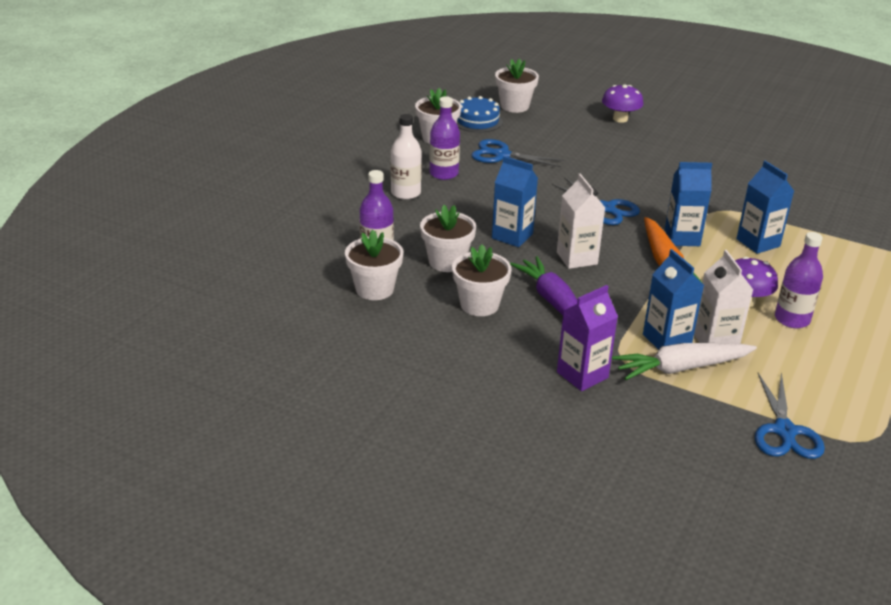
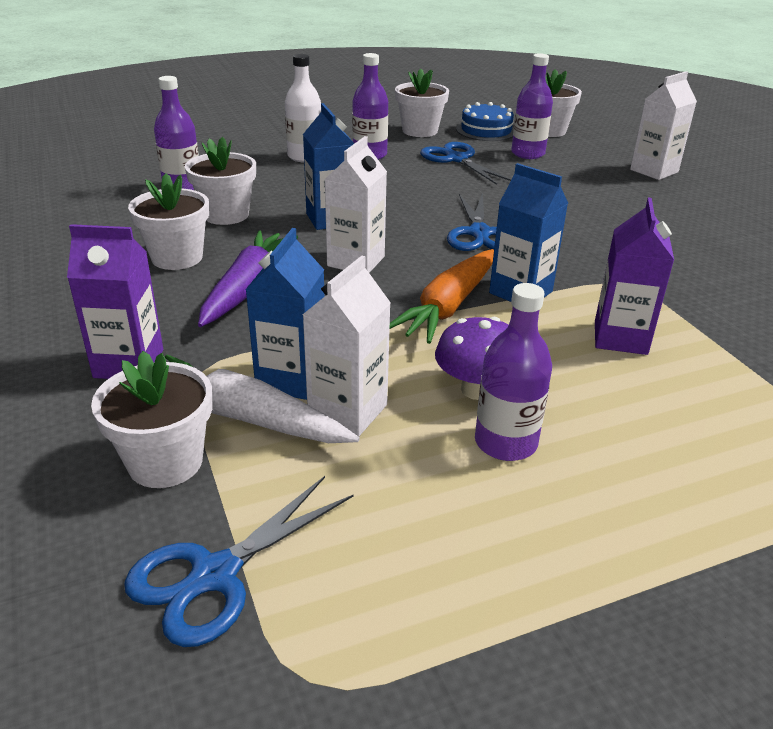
camera: 40 degrees right, 0 degrees up
(374, 289) = (122, 209): white flower pot -> white flower pot (165, 462)
(534, 132) = (528, 154): none -> purple bottle
(620, 119) = (654, 171): purple mushroom -> white carton
(758, 243) = (620, 338): blue carton -> purple carton

